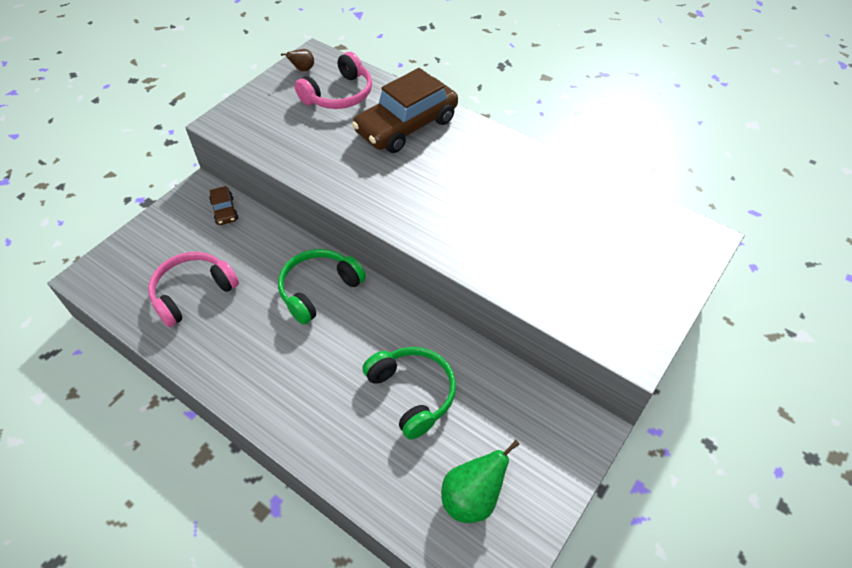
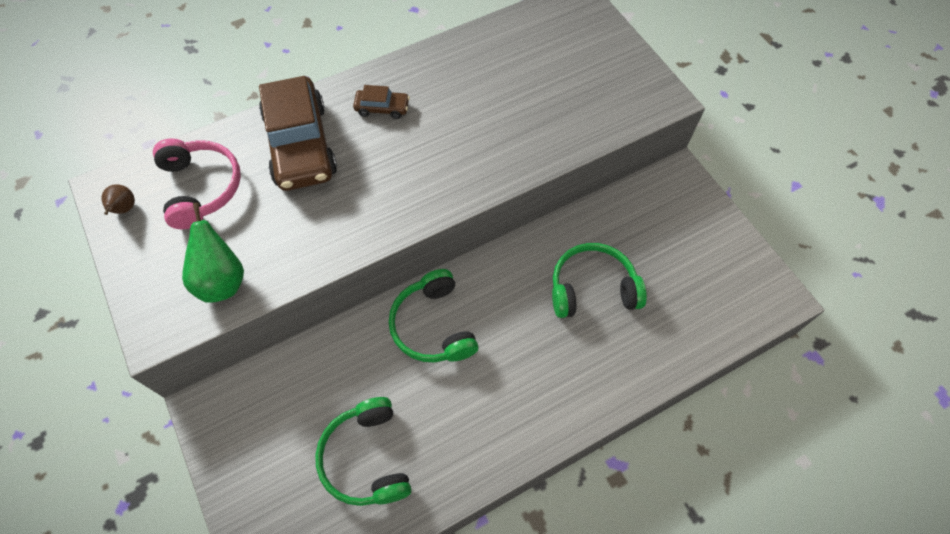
camera: 65 degrees left, 10 degrees up
(193, 292) = (366, 458): pink headphones -> green headphones
(225, 211) = (260, 388): brown car -> brown car (382, 108)
(472, 498) = (707, 284): green pear -> green pear (222, 280)

